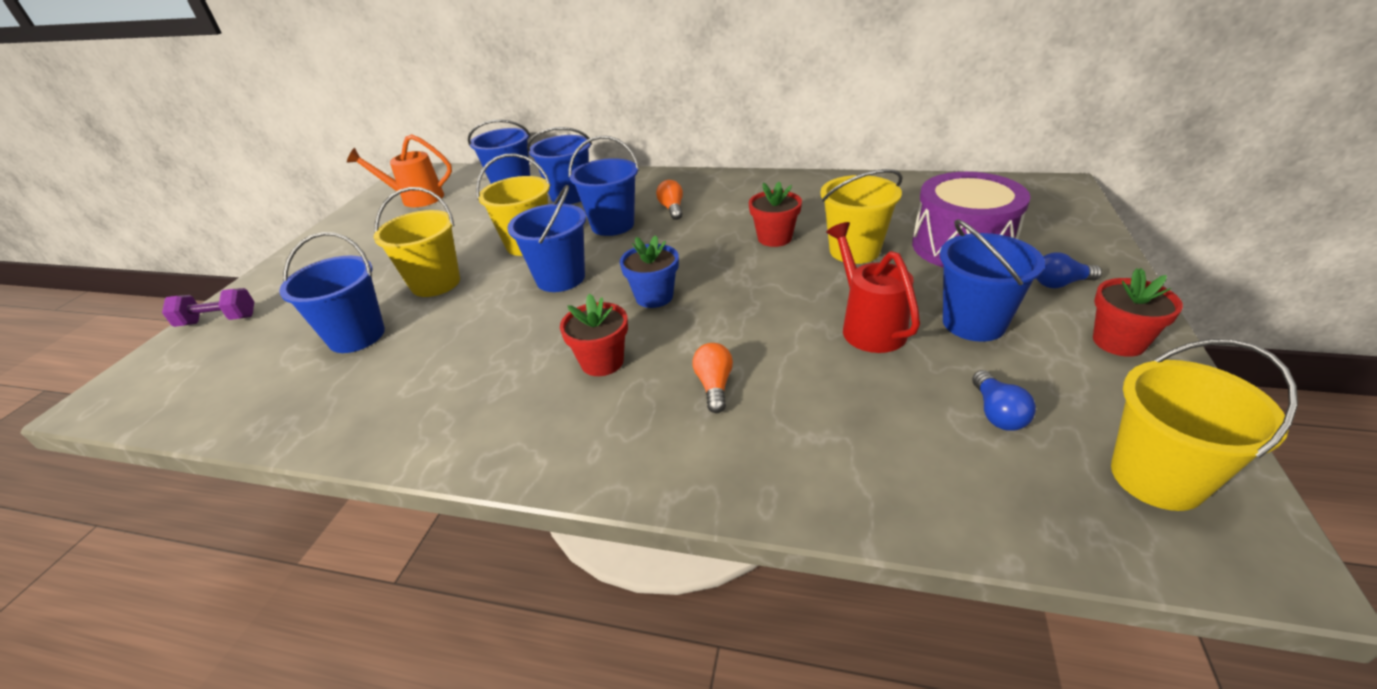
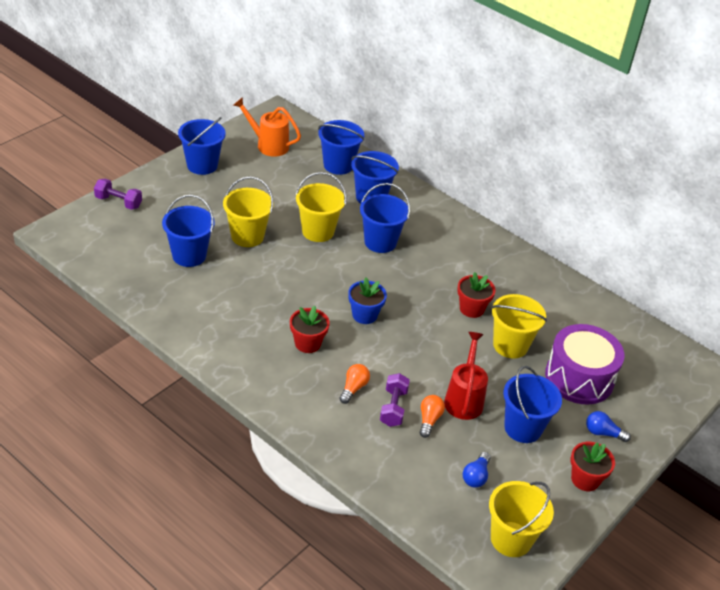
camera: 20 degrees right, 5 degrees up
(560, 278) = (321, 271): blue bucket -> blue bucket (202, 165)
(672, 209) = (429, 247): orange light bulb -> orange light bulb (429, 420)
(792, 383) = (393, 408): none -> purple dumbbell

